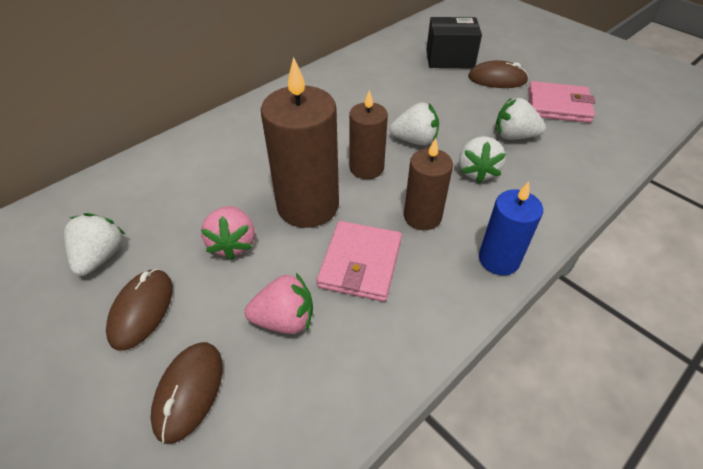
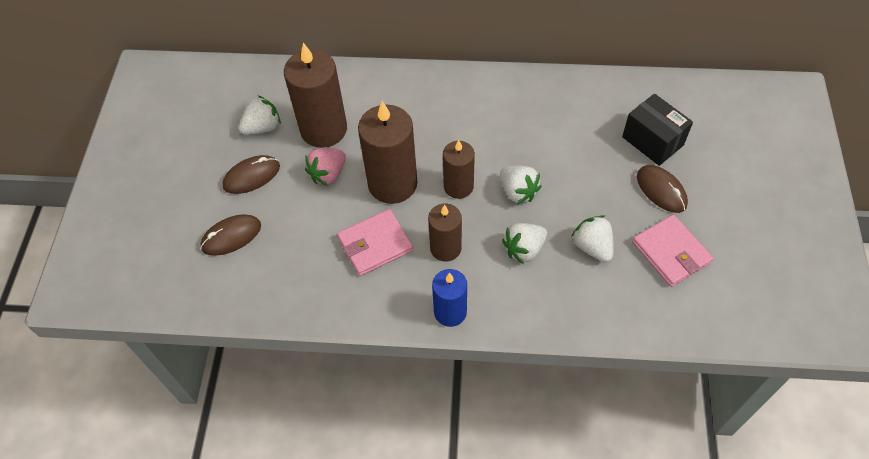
camera: 50 degrees right, 10 degrees up
(179, 212) = (323, 129): none -> brown candle
(285, 319) = (304, 240): pink strawberry -> none

